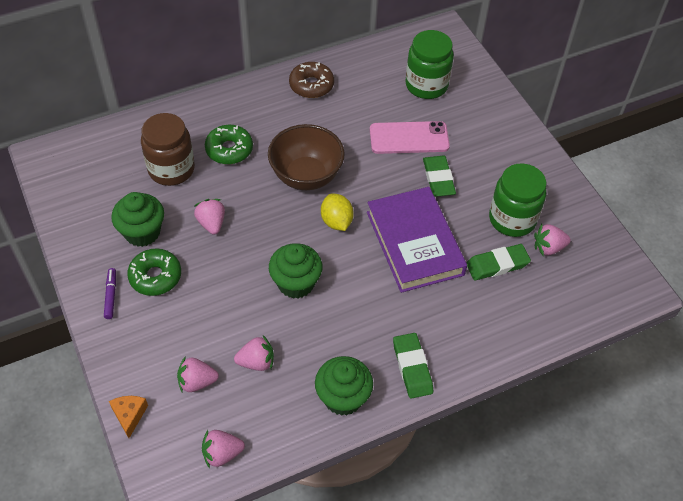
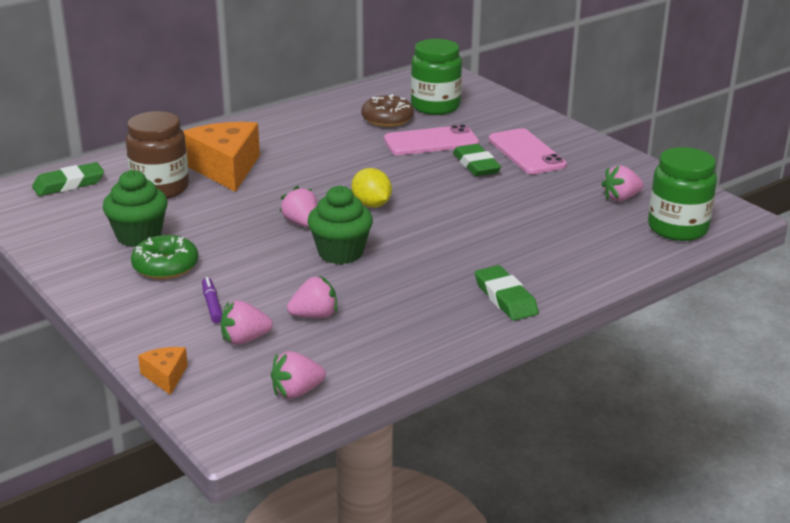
camera: 10 degrees left, 25 degrees down
(111, 296) = (113, 286): purple marker -> purple marker (212, 305)
(211, 223) = (222, 221): pink strawberry -> pink strawberry (301, 223)
(229, 149) = (225, 168): green donut -> orange cheese
(306, 176) = (323, 178): brown bowl -> none
(311, 85) = (306, 118): brown donut -> brown donut (387, 119)
(343, 397) = (432, 330): green cupcake -> none
(414, 243) = (469, 210): purple book -> none
(486, 167) = (526, 152): none -> pink phone
(497, 264) = (569, 215): green eraser -> green eraser (69, 184)
(512, 219) = (571, 183): green jar -> green jar (677, 228)

